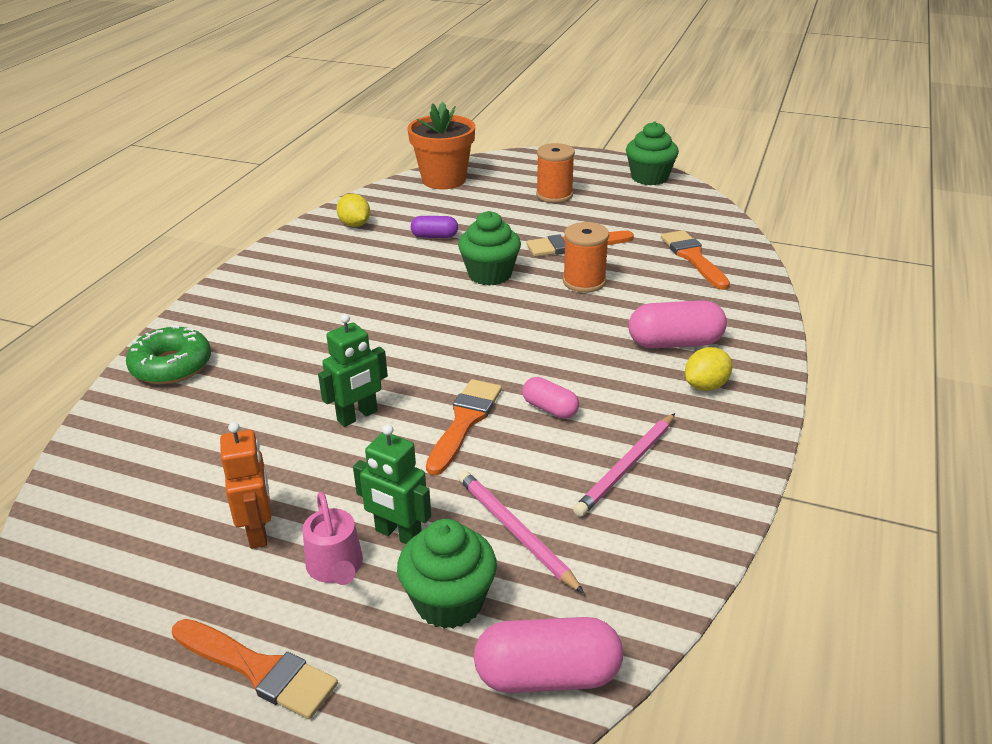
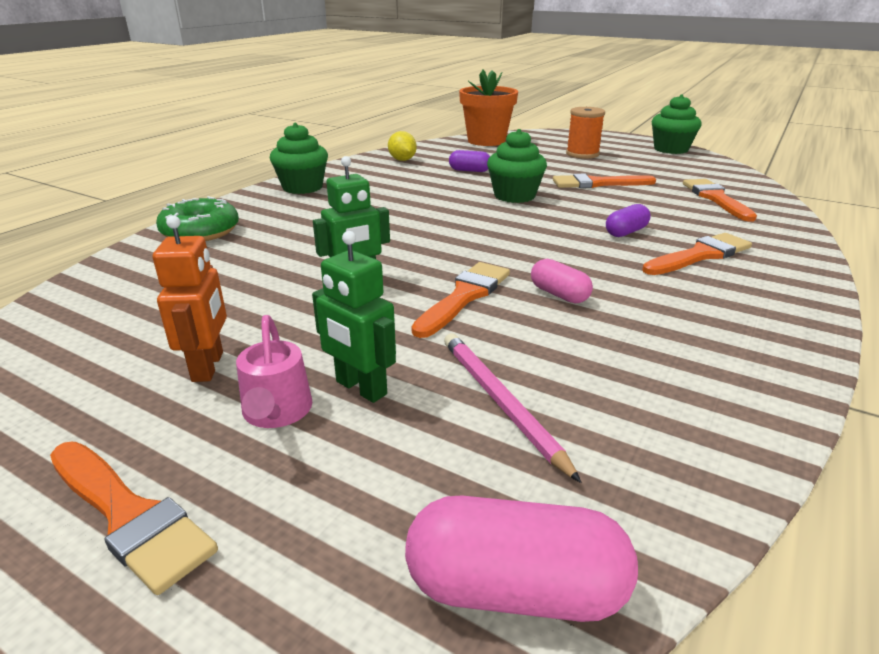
camera: 10 degrees right, 5 degrees down
(449, 602) = (399, 469): green cupcake -> green cupcake (302, 187)
(584, 282) = (605, 206): orange spool -> none
(606, 318) = (626, 232): none -> purple capsule
(626, 467) = (644, 354): pink pencil -> none
(675, 343) = (700, 255): pink capsule -> orange brush
(706, 386) = (737, 291): yellow lemon -> none

